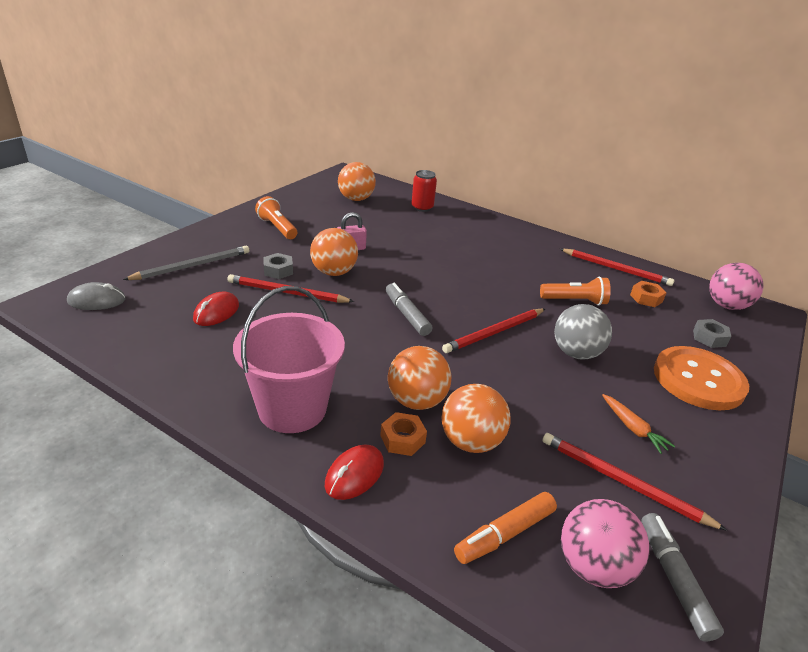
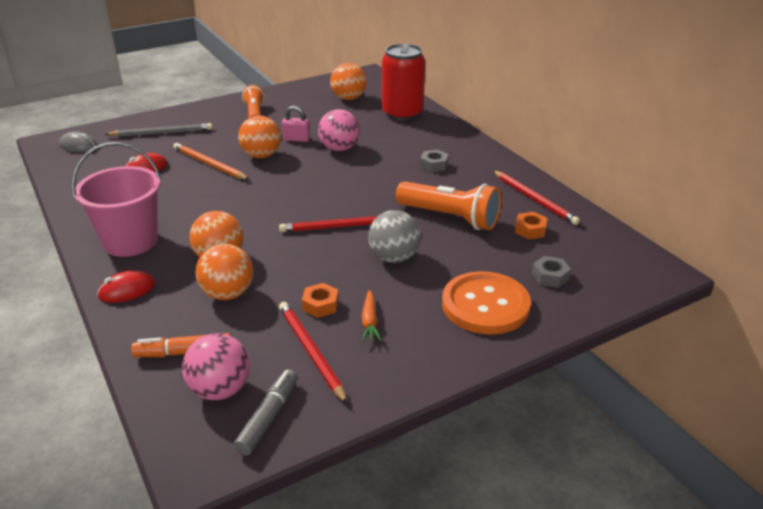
camera: 30 degrees right, 0 degrees up
(278, 270) = (220, 147): grey nut -> grey nut (434, 165)
(287, 293) = (209, 164): red pencil -> orange pencil
(402, 439) = (182, 279): orange nut -> orange nut (320, 305)
(407, 315) = (283, 198): grey marker -> none
(422, 208) = (402, 114): red can -> red can, size x1.84
(574, 301) = (450, 218): orange flashlight -> orange flashlight, size x1.57
(726, 306) = (615, 255): pink ball -> pink ball (339, 149)

